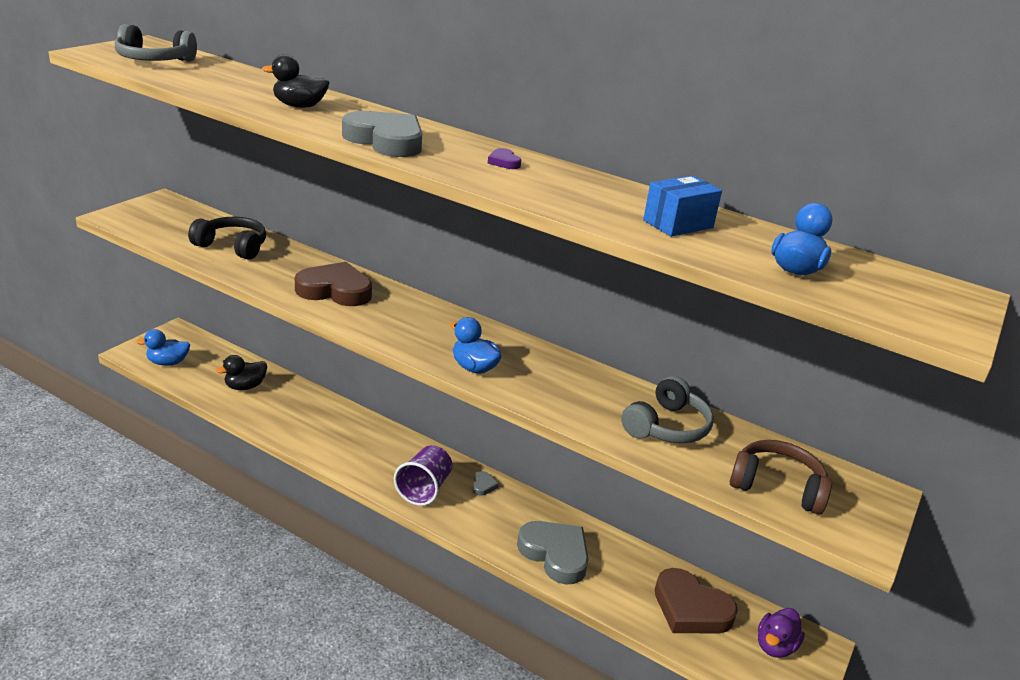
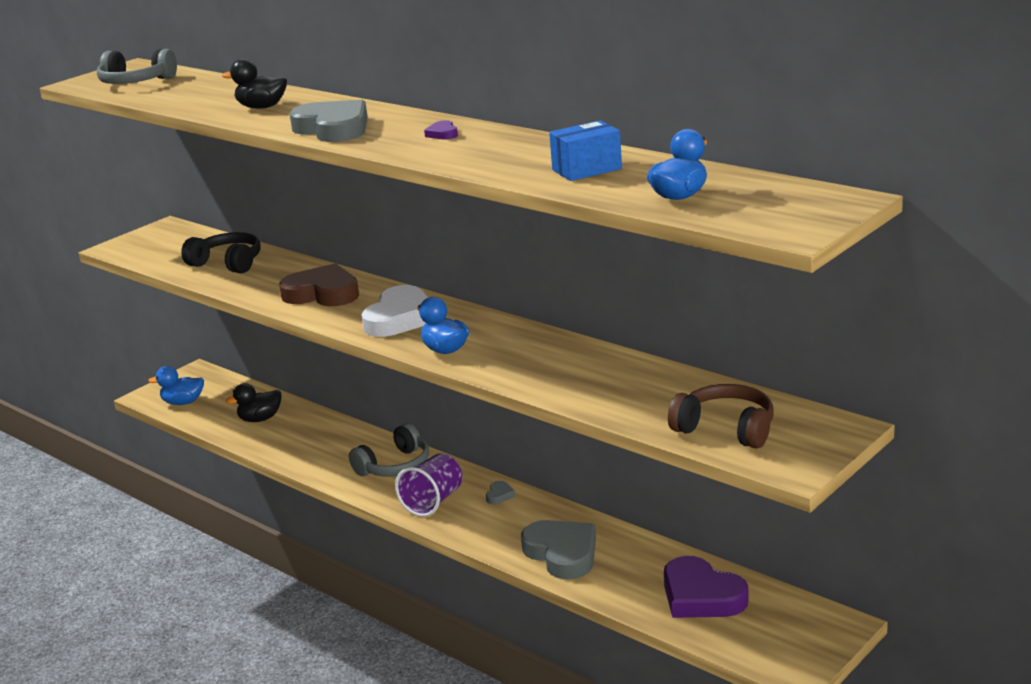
camera: 15 degrees right, 5 degrees down
(419, 326) = (400, 318): none -> white heart
(666, 426) = (630, 386): grey headphones -> grey headphones (395, 466)
(690, 608) = (701, 596): brown heart -> purple heart
(775, 646) = (787, 626): purple duck -> none

